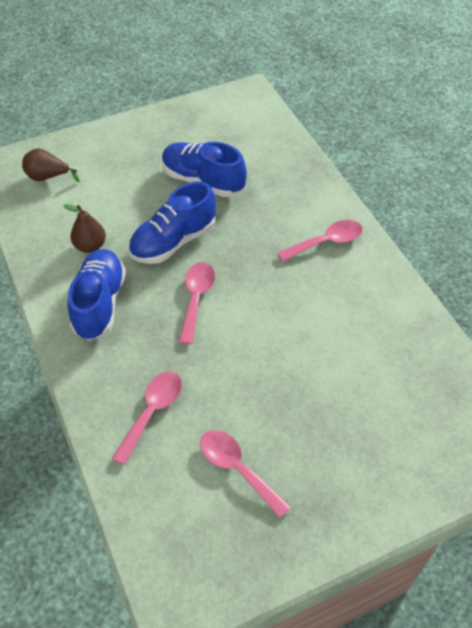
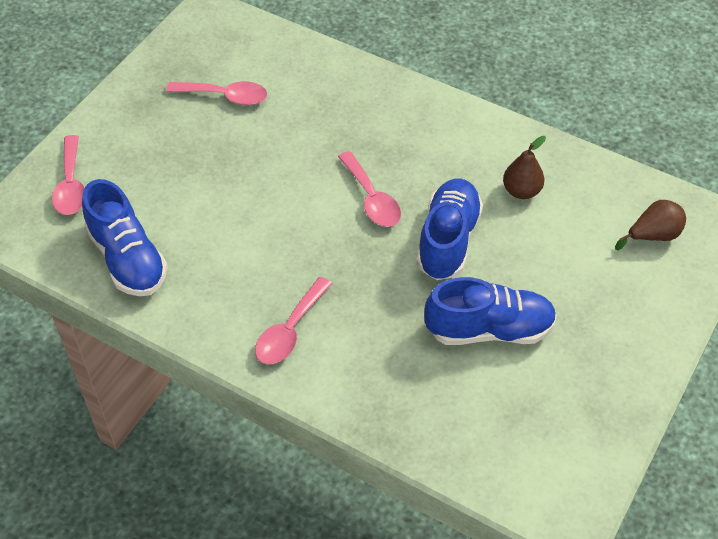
camera: 145 degrees right, 0 degrees up
(99, 303) = (453, 148): blue shoe -> blue shoe (128, 259)
(152, 412) = (324, 97): pink spoon -> pink spoon (71, 185)

